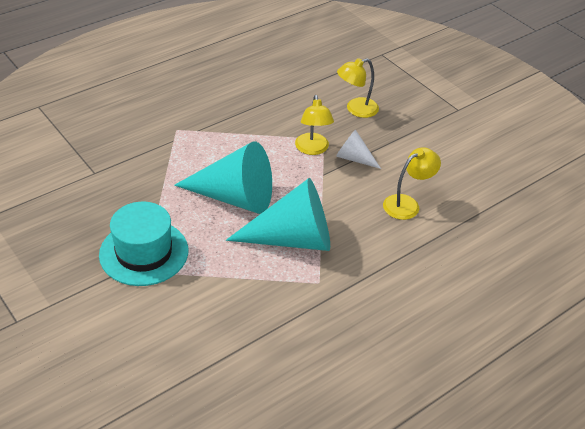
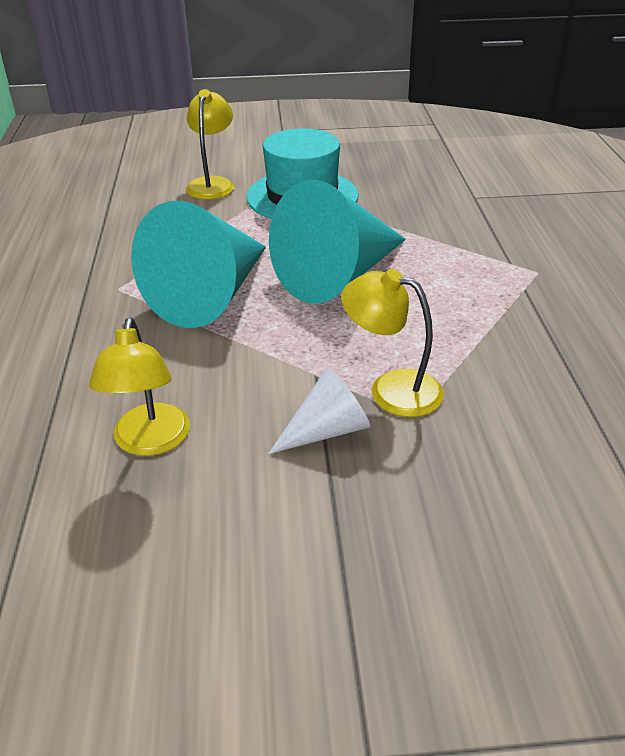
camera: 125 degrees right, 5 degrees down
(356, 109) = (487, 511): yellow lamp -> yellow lamp (212, 184)

